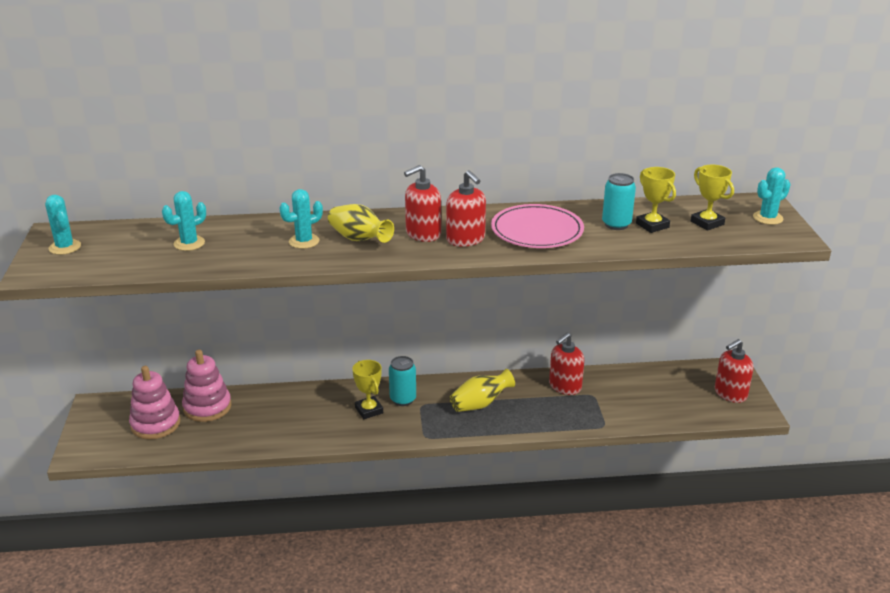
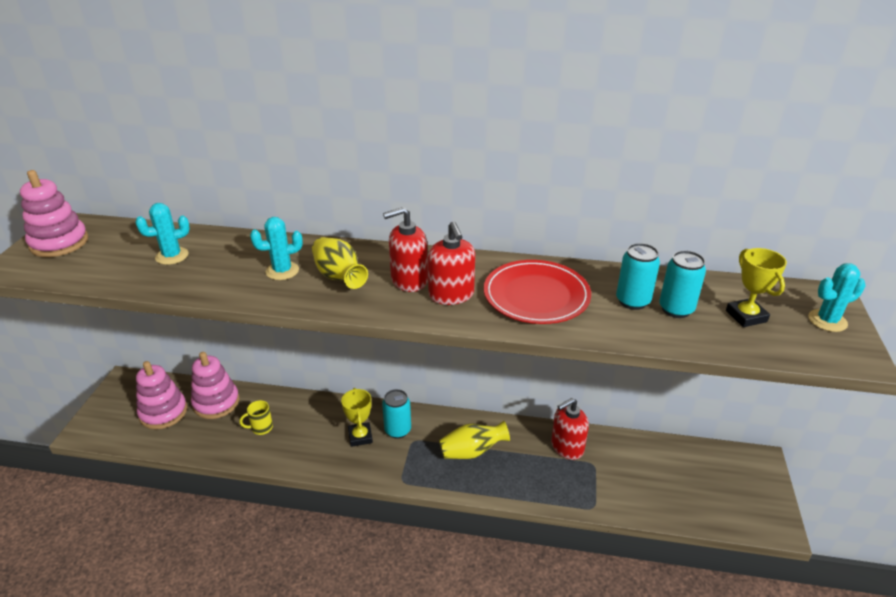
camera: 15 degrees right, 5 degrees up
(65, 247) = (59, 243): turquoise cactus -> pink stacking toy
(266, 420) = (261, 428): none -> yellow mug
(537, 230) = (536, 295): pink plate -> red plate
(652, 225) = (676, 309): yellow trophy -> turquoise can
(730, 393) = (749, 494): red soap dispenser -> none

